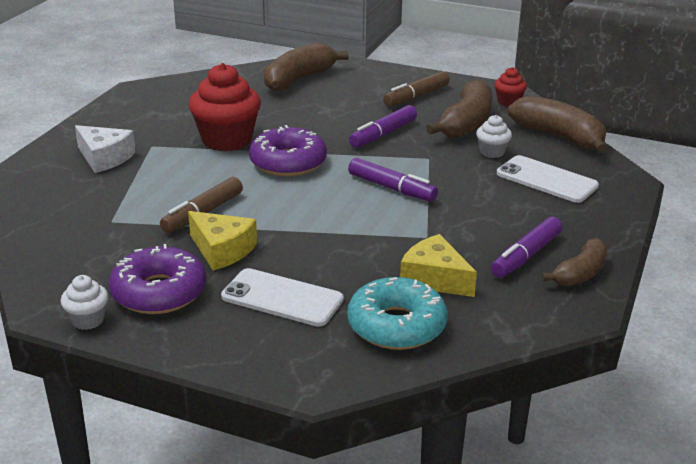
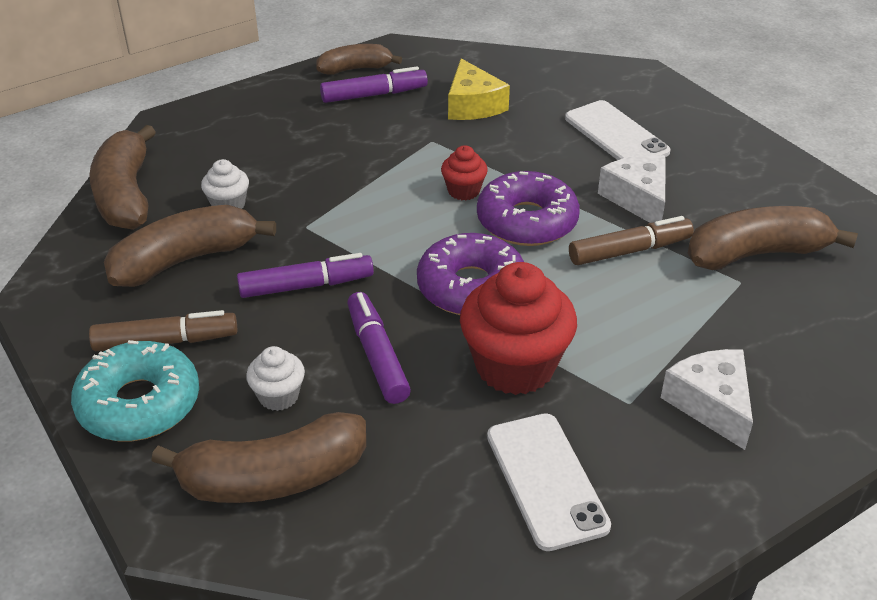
camera: 145 degrees left, 10 degrees up
(88, 320) = (801, 176): white cupcake -> white cupcake (278, 396)
(106, 242) = (756, 253): none -> brown banana
(159, 292) = (724, 178): purple donut -> purple donut (527, 221)
(222, 250) = (638, 198): yellow cheese -> white cheese
(391, 188) = (397, 203): purple marker -> purple marker (377, 356)
(396, 325) = (544, 85): turquoise donut -> turquoise donut (139, 404)
(508, 102) = (75, 274): red cupcake -> red cupcake (463, 191)
(546, 180) = (235, 151): white phone -> white phone (546, 480)

